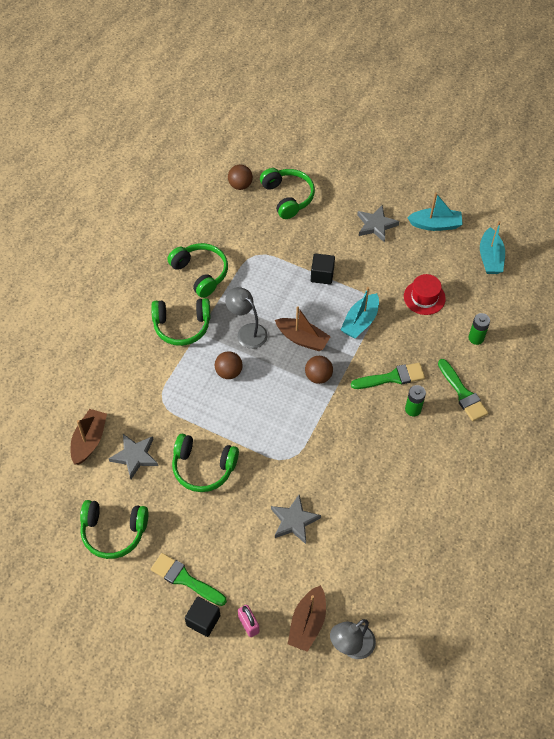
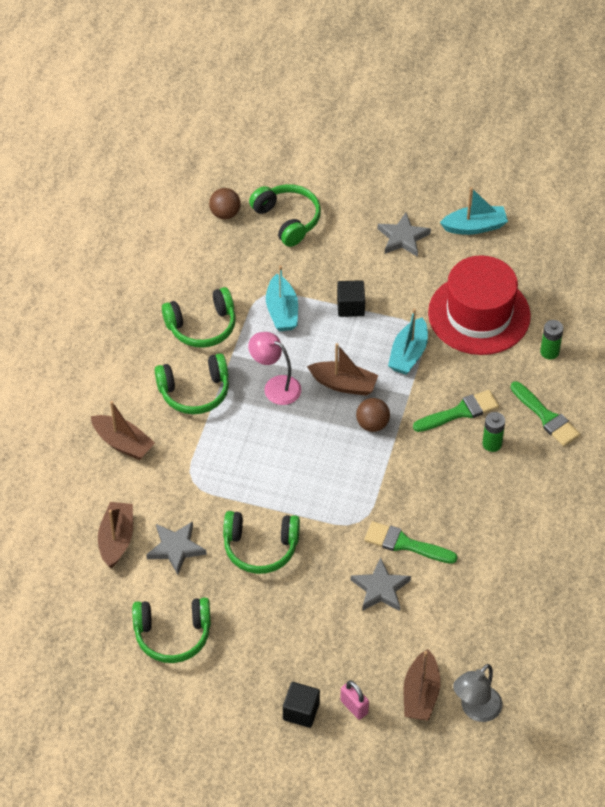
camera: 10 degrees left, 5 degrees down
(115, 360) = (123, 443): none -> brown boat
(185, 579) = (269, 671): green brush -> green brush (405, 544)
(200, 273) = (202, 326): green headphones -> green headphones turned 120 degrees clockwise
(229, 372) = (264, 436): brown ball -> none
(247, 332) = (275, 386): grey lamp -> pink lamp
(424, 297) = (479, 314): red hat -> red hat, size x2.00
(490, 258) = (548, 256): turquoise boat -> turquoise boat (282, 311)

